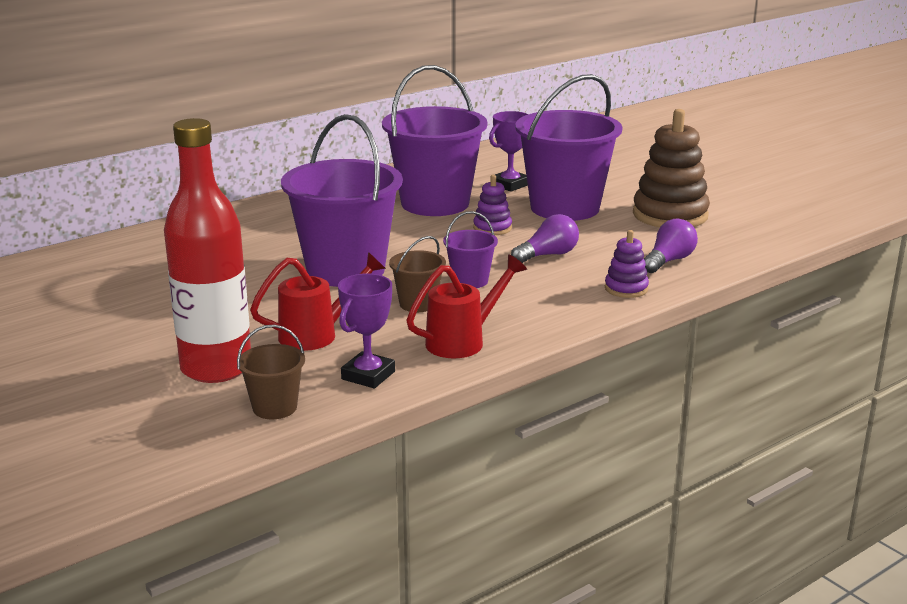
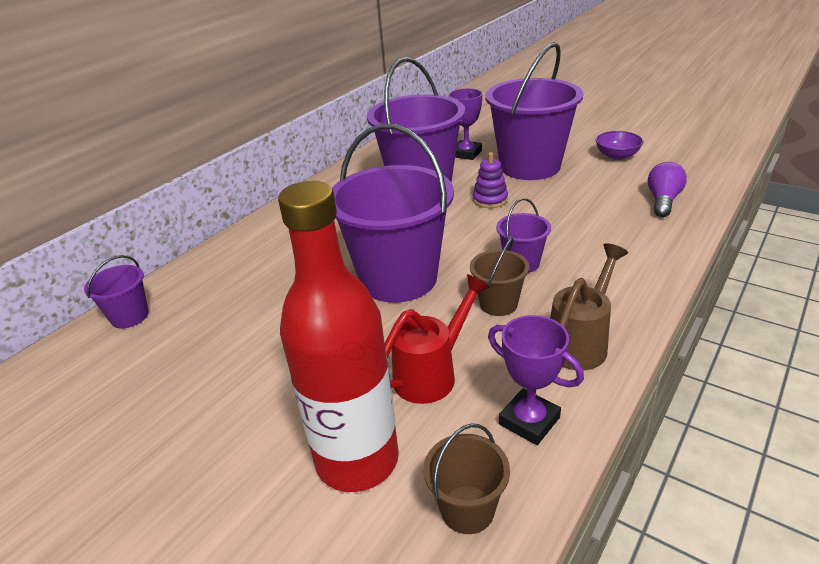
camera: 15 degrees left, 10 degrees up
(97, 251) = (130, 316): none -> purple bucket
(368, 375) = (529, 421): purple trophy -> purple trophy turned 60 degrees counterclockwise
(463, 341) = (581, 341): red watering can -> brown watering can
(548, 255) = (561, 218): purple light bulb -> none
(626, 289) = (660, 239): purple stacking toy -> none
(670, 215) = (617, 156): brown stacking toy -> purple bowl

